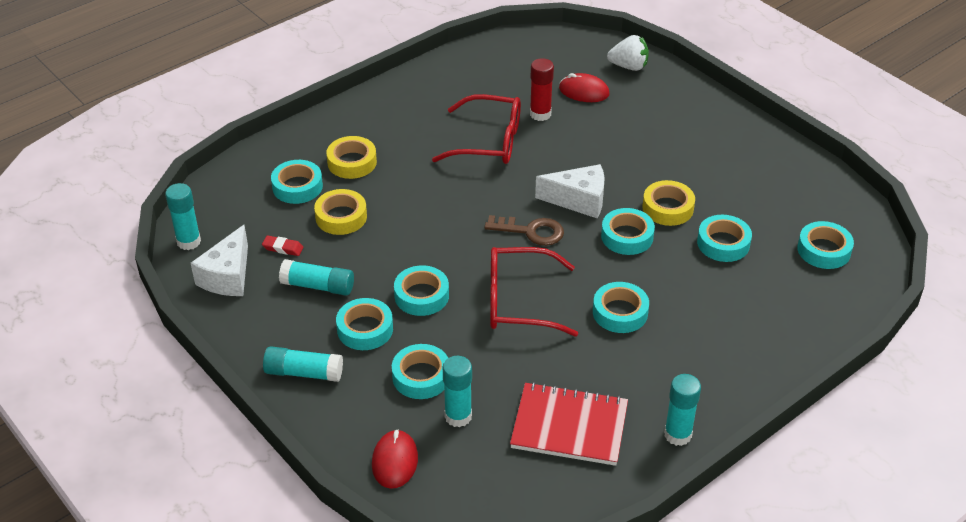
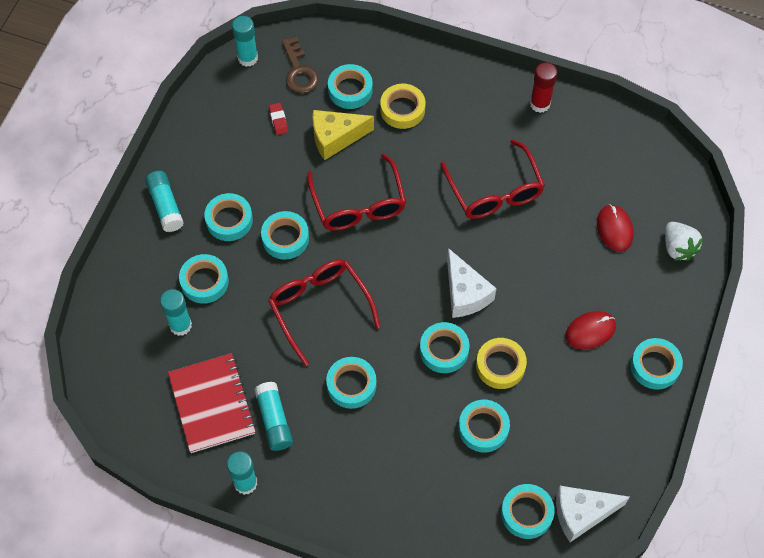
camera: 60 degrees right, 20 degrees up
(228, 276) = (228, 104): white cheese -> white cheese (581, 514)
(318, 286) = (253, 165): turquoise glue stick -> turquoise glue stick (274, 420)
(341, 217) = (336, 138): yellow tape -> yellow cheese
(395, 461) = (118, 307): red mouse -> red mouse (590, 331)
(428, 230) = (358, 204): none -> red glasses
(531, 231) = (404, 277): brown key -> brown key (299, 71)
(540, 114) = (558, 211): red glue stick -> red glue stick (540, 104)
(729, 122) = (655, 366): none -> turquoise tape

